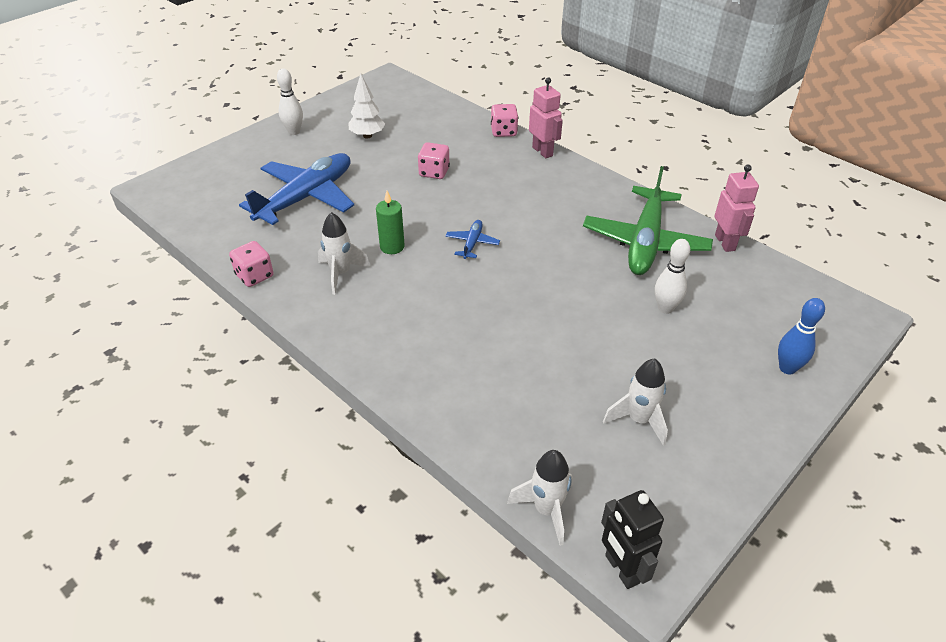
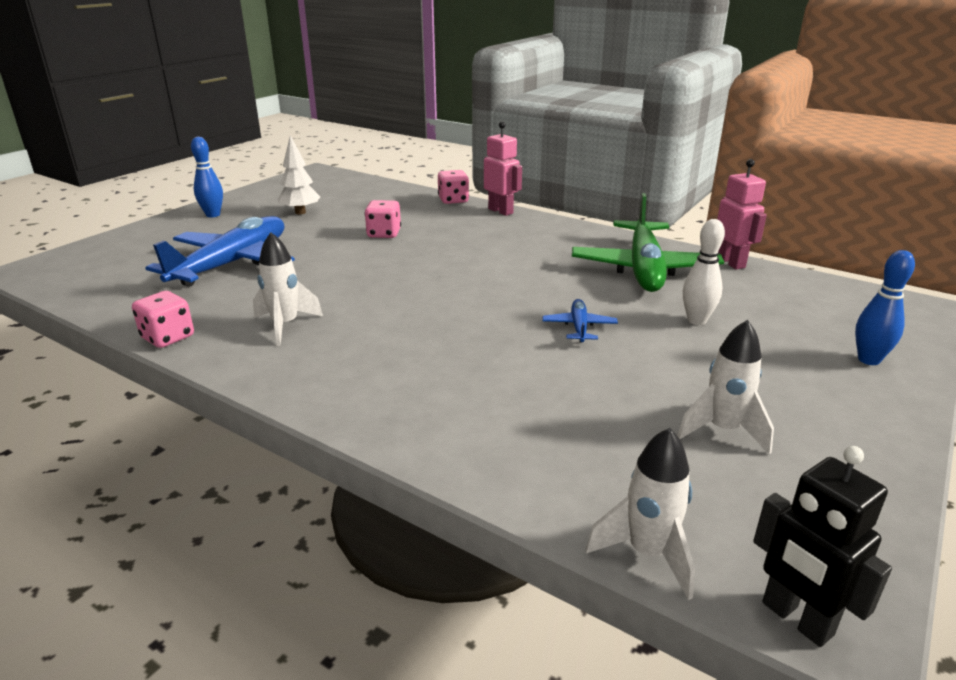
camera: 10 degrees left, 15 degrees down
(294, 132) = (213, 215): white bowling pin -> blue bowling pin
(392, 247) = (347, 296): green candle -> none
(472, 243) = (445, 286): blue plane -> blue plane (579, 327)

